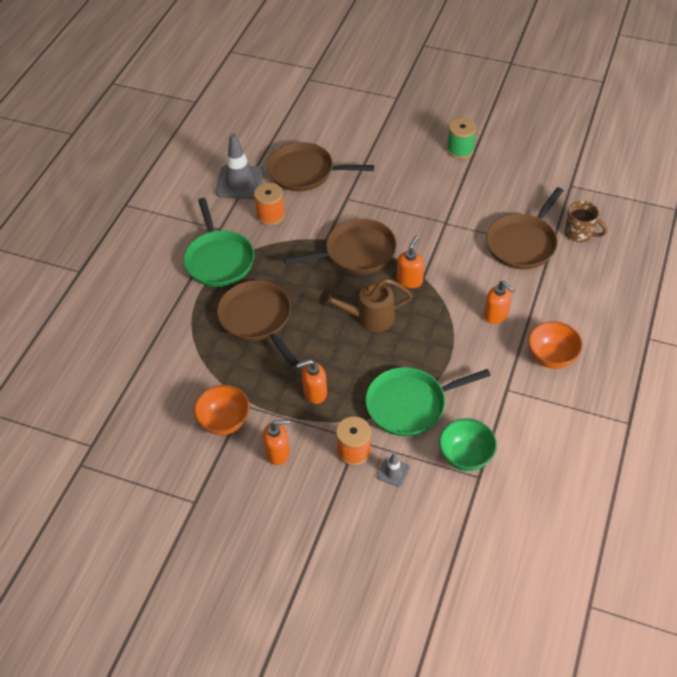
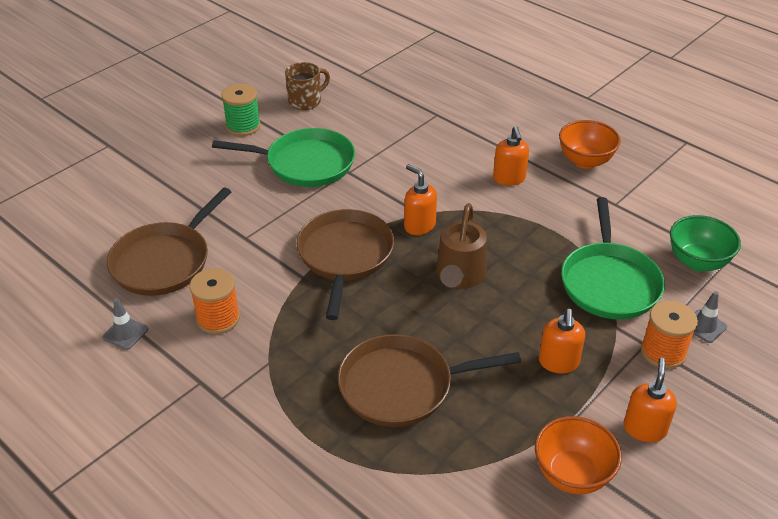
camera: 70 degrees left, 10 degrees down
(219, 260) = (262, 399): green pan -> green pan (306, 163)
(240, 182) = (125, 333): grey traffic cone -> grey traffic cone, size x0.48
(496, 315) = (509, 179): orange soap dispenser -> orange soap dispenser turned 105 degrees clockwise
(523, 243) = (418, 129): brown pan -> none
(579, 233) = (429, 91): brown mug -> brown mug (306, 101)

